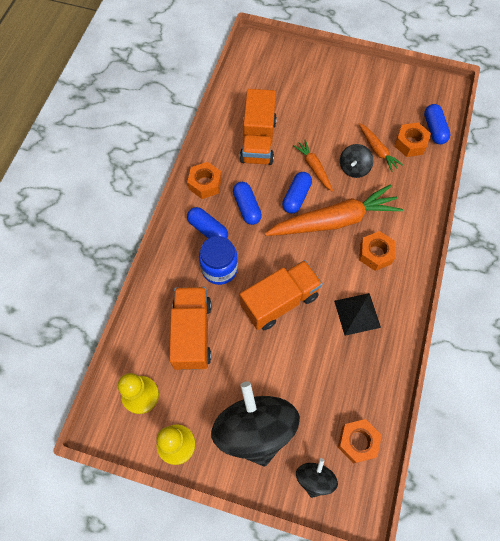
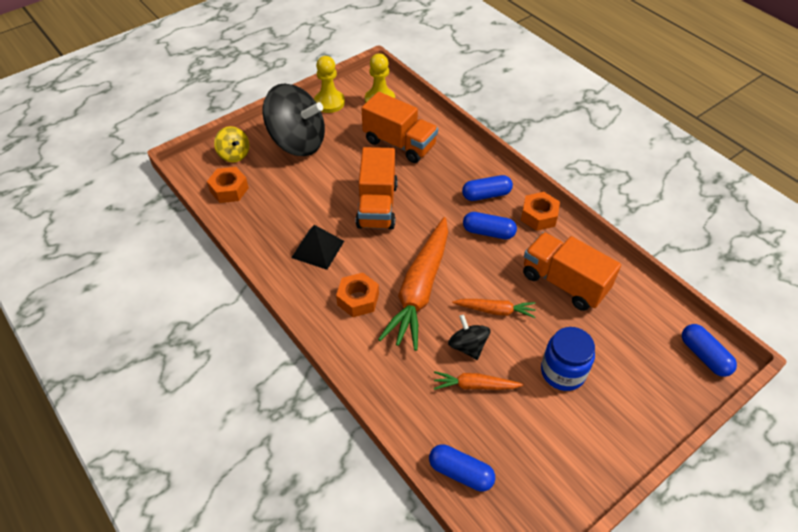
camera: 125 degrees right, 15 degrees down
(219, 269) = (441, 184): blue jar -> blue jar (563, 372)
(296, 197) = (470, 275): blue capsule -> blue capsule (704, 356)
(314, 479) = (234, 154): black spinning top -> yellow spinning top
(410, 143) = (459, 428): orange nut -> none

